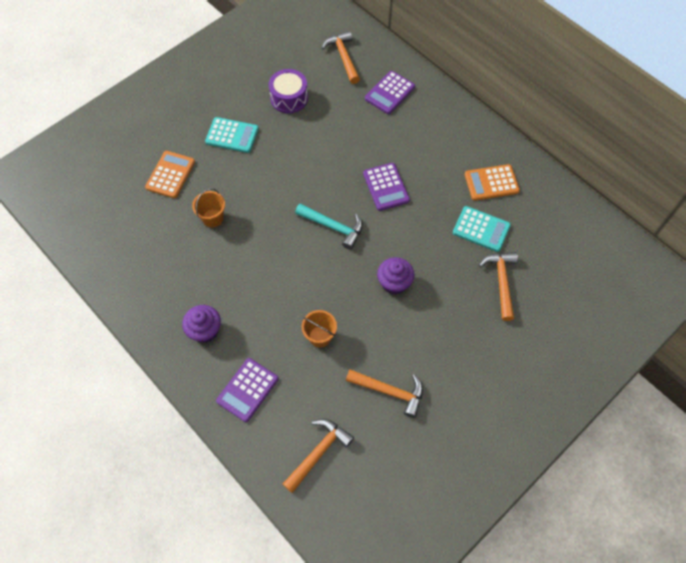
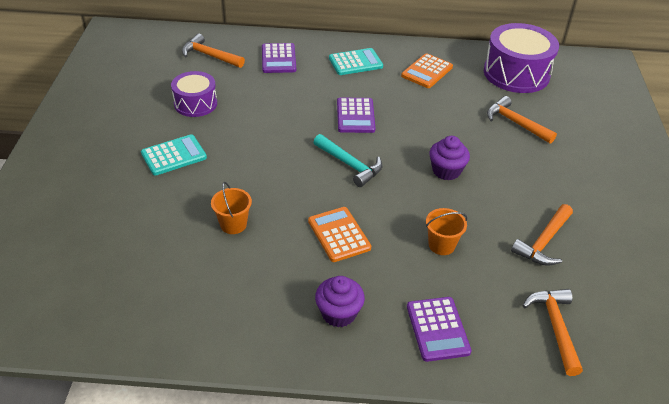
camera: 45 degrees left, 20 degrees down
(170, 175) = (146, 218): orange calculator -> orange calculator (339, 235)
(333, 227) = (350, 165): turquoise hammer -> turquoise hammer turned 60 degrees clockwise
(386, 187) = (355, 116): purple calculator -> purple calculator turned 60 degrees clockwise
(390, 392) = (543, 242): orange hammer -> orange hammer turned 150 degrees clockwise
(481, 229) = (458, 101): turquoise calculator -> turquoise calculator (355, 62)
(566, 237) = (516, 73): none -> purple drum

